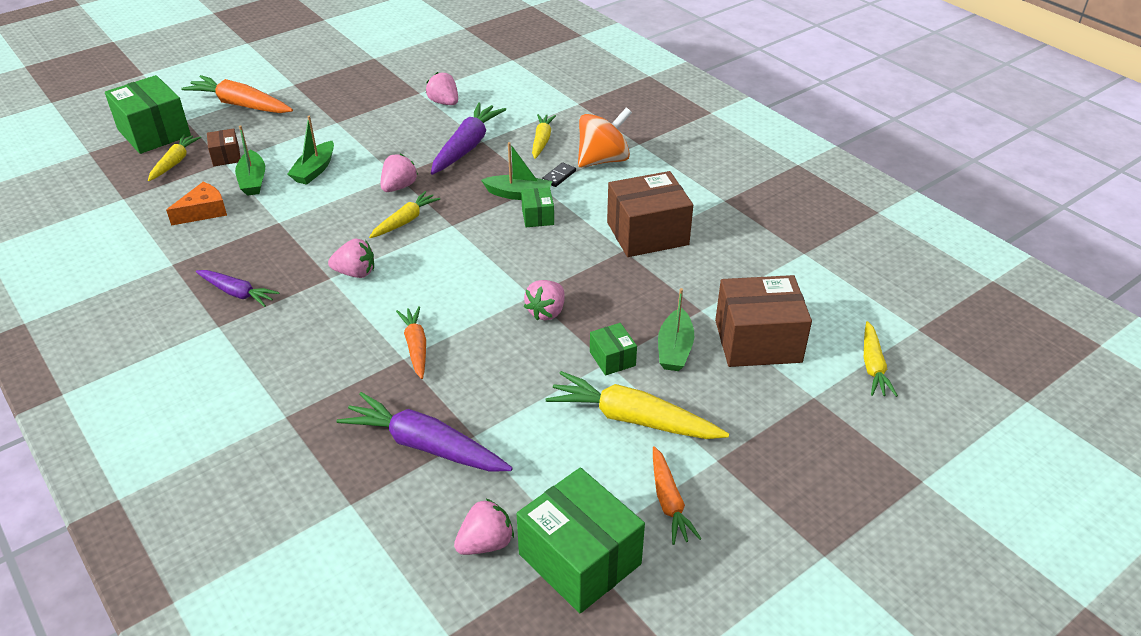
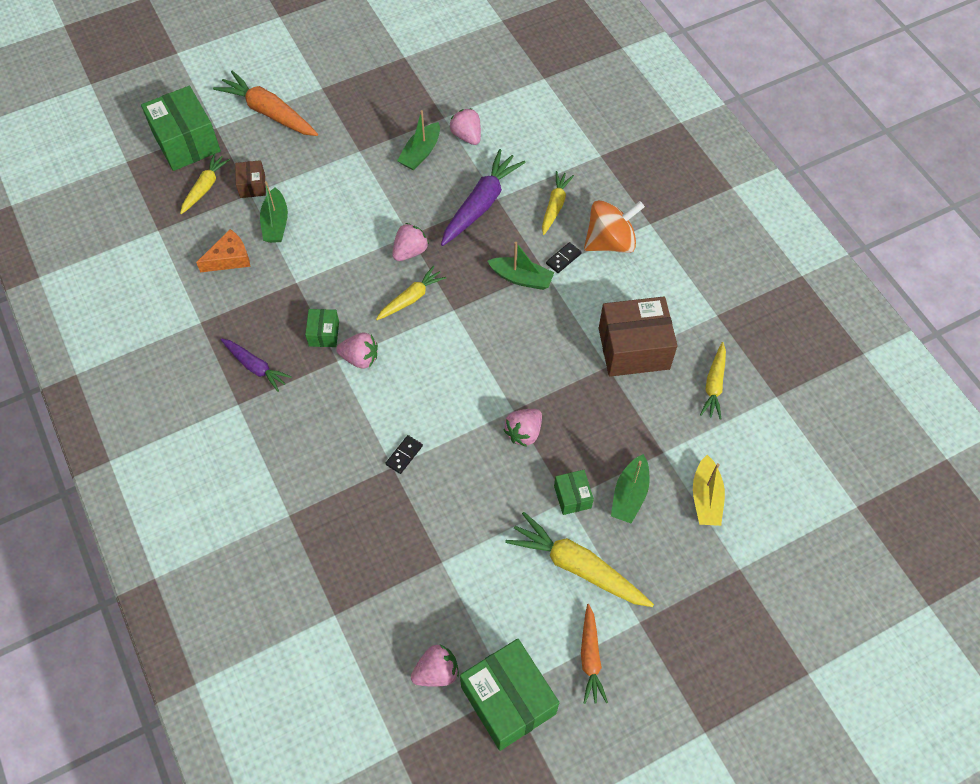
camera: 10 degrees right, 20 degrees up
(315, 170) = (333, 217): green boat -> green boat (421, 153)
(416, 346) = (404, 455): orange carrot -> black domino
(425, 445) = (400, 565): purple carrot -> none
(537, 217) = (534, 311): green box -> green box (324, 334)
(758, 341) = (706, 497): brown box -> yellow boat
(873, 366) = (802, 543): yellow carrot -> yellow carrot (714, 385)

